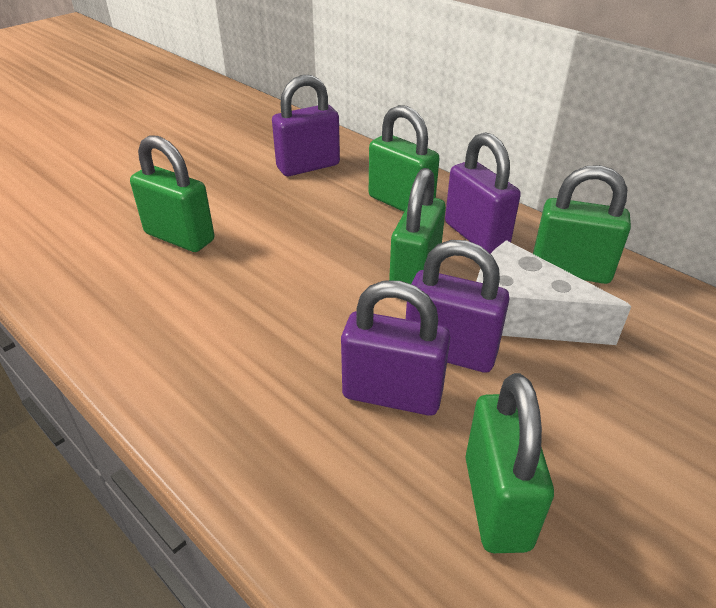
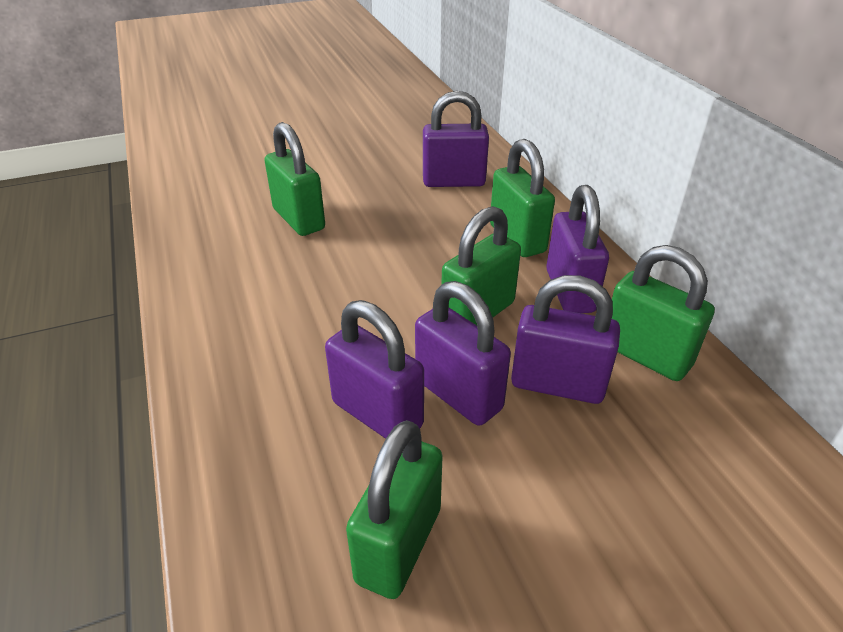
camera: 25 degrees right, 0 degrees up
(523, 316) = (557, 384): white cheese -> purple padlock

